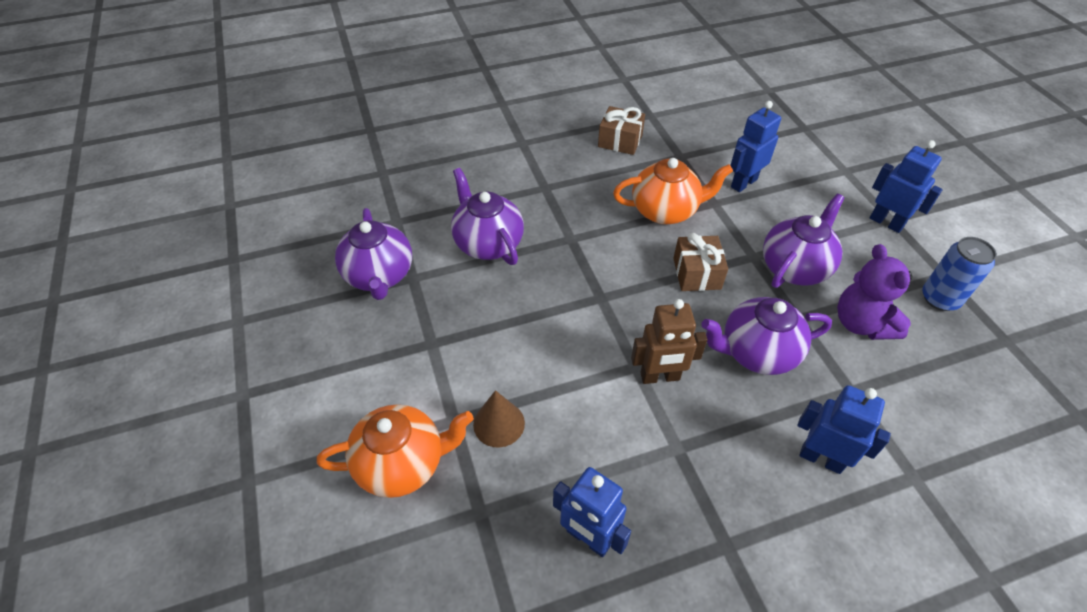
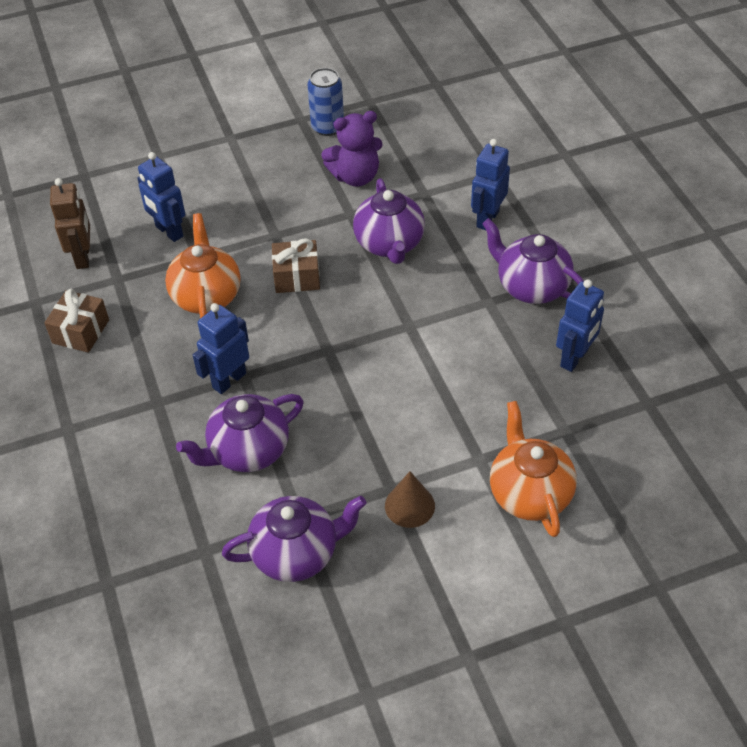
camera: 90 degrees left, 0 degrees up
(499, 423) = (479, 423): brown cone -> brown cone (409, 505)
(660, 377) = (420, 309): brown robot -> brown robot (83, 257)
(795, 267) = (290, 208): purple teapot -> purple teapot (531, 287)
(886, 222) = (235, 141): blue robot -> blue robot (229, 380)

